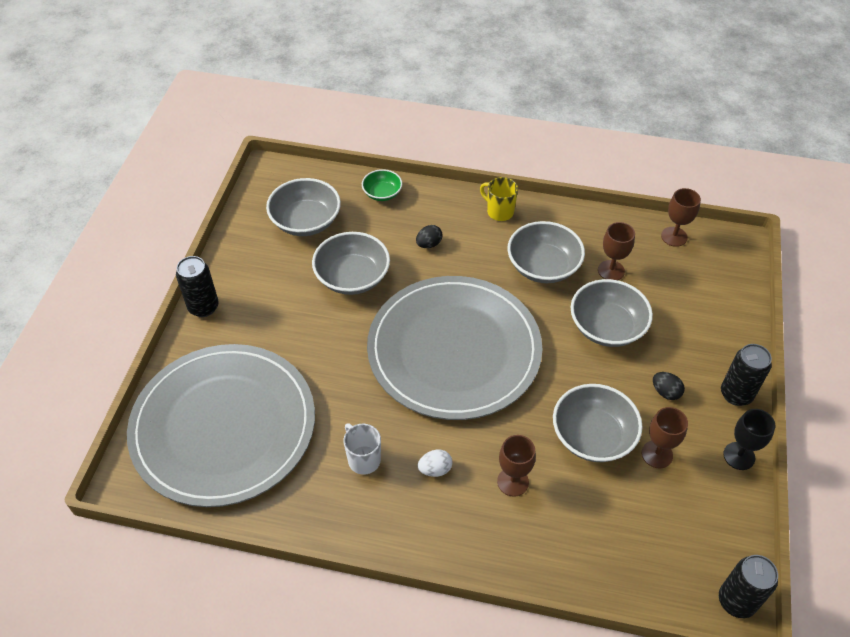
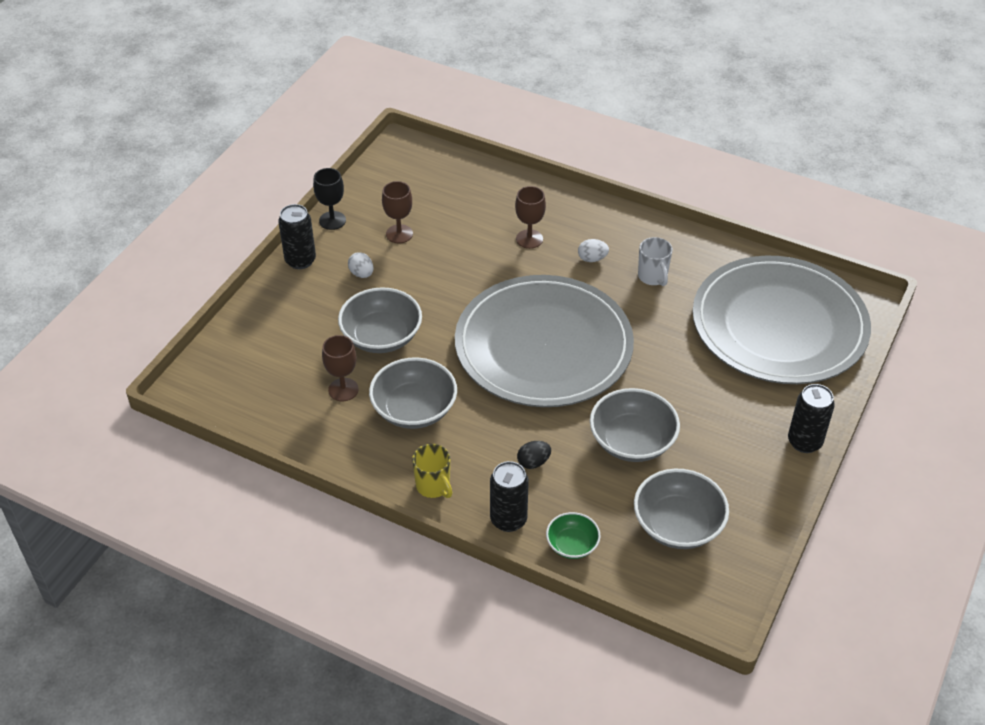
camera: 165 degrees left, 5 degrees down
(592, 436) = (446, 256): grey bowl -> none
(665, 392) = (361, 274): black egg -> white egg
(674, 236) = (249, 412): brown goblet -> none
(736, 601) = (398, 147): black can -> black can (508, 519)

